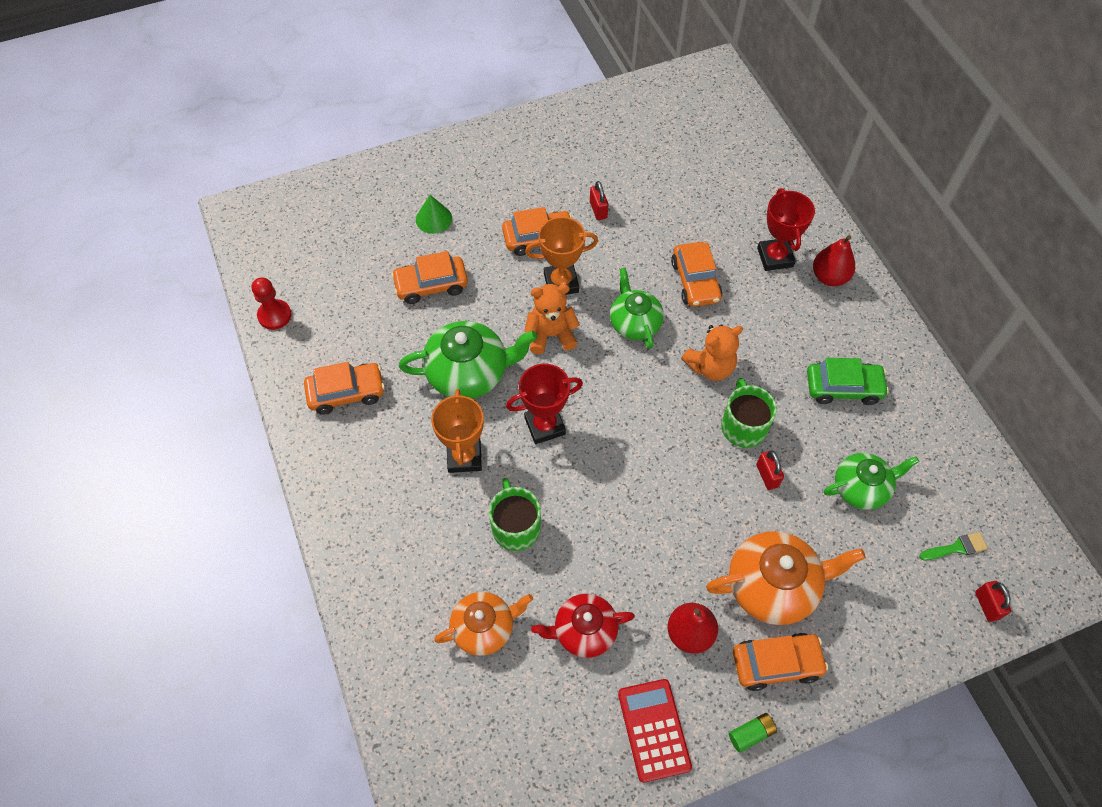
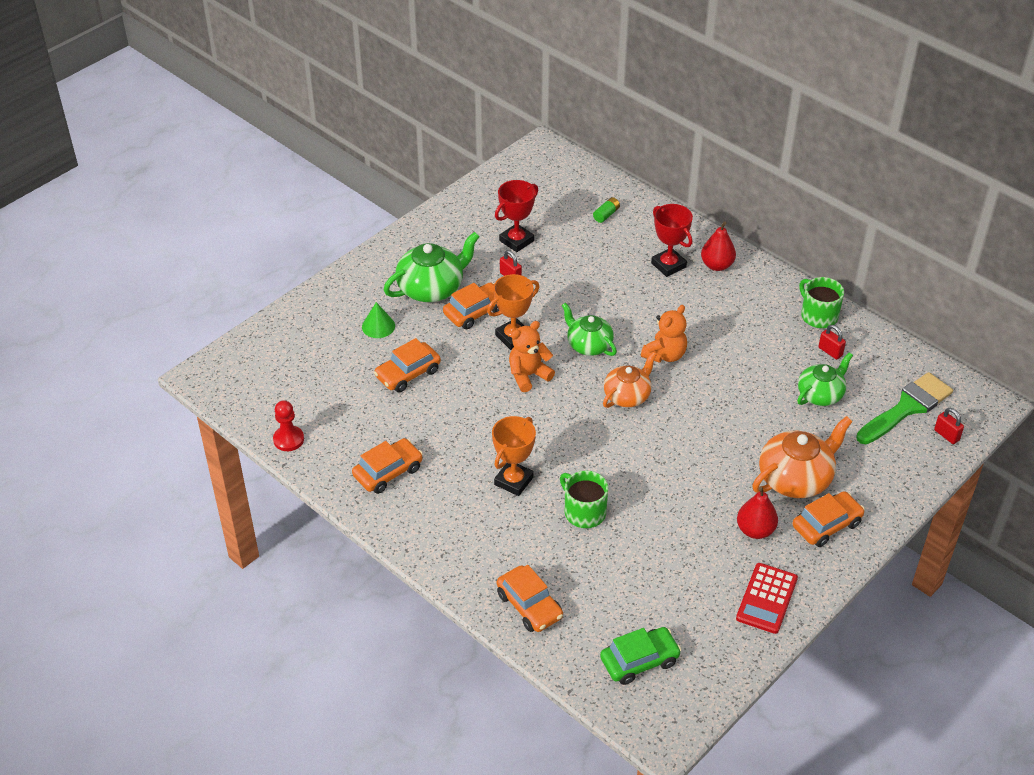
camera: 25 degrees left, 15 degrees down
(464, 457) = (513, 481): orange trophy -> orange trophy turned 60 degrees clockwise
(468, 373) = (479, 423): green teapot -> green teapot (431, 288)
(484, 628) = (602, 585): orange teapot -> orange teapot (627, 396)
(545, 426) = (563, 438): red trophy -> red trophy (516, 241)
(584, 631) = (678, 558): red teapot -> none
(654, 730) = (766, 598): red calculator -> red calculator turned 120 degrees counterclockwise
(695, 281) = (618, 301): orange car -> orange car (529, 605)
(743, 426) = (713, 385): green mug -> green mug (818, 315)
(751, 734) = (835, 574): green battery -> green battery (606, 215)
(767, 475) = (749, 411): red padlock -> red padlock (830, 351)
(843, 387) = (770, 335): green car -> green car (639, 661)
(956, 547) = (907, 408): green brush -> green brush, size x2.23

